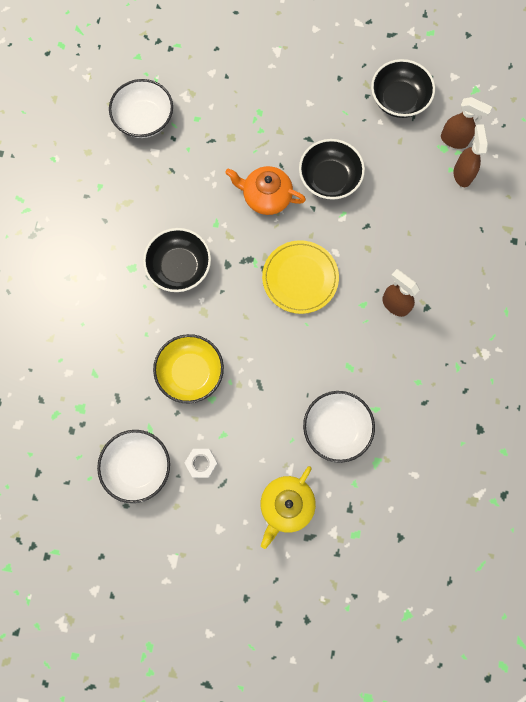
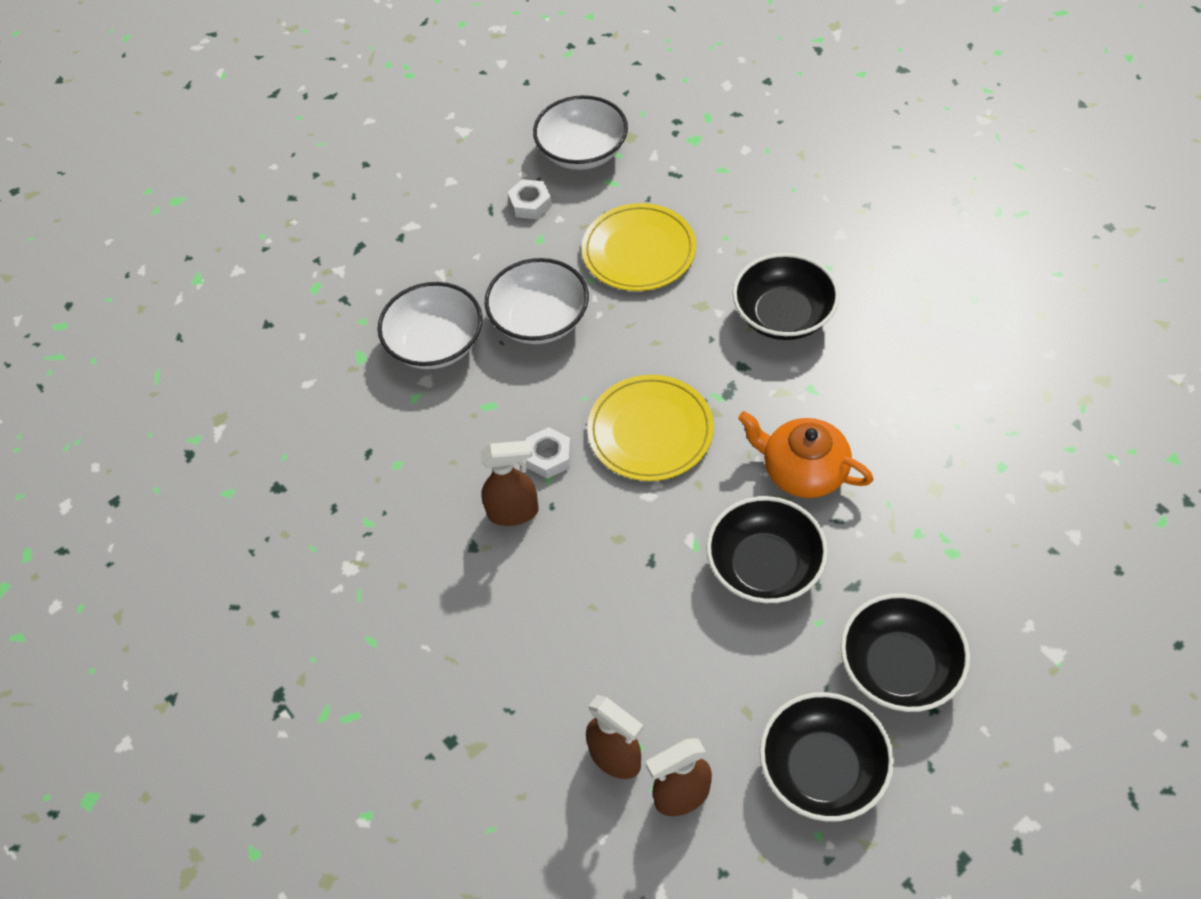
camera: 135 degrees right, 20 degrees down
(144, 119) = (1048, 404): white bowl -> white bowl (539, 320)
(190, 372) = (639, 251): yellow bowl -> yellow plate
(266, 196) = (803, 470): orange teapot -> orange teapot turned 120 degrees counterclockwise
(286, 505) = (410, 248): yellow teapot -> none
(332, 100) = (898, 667): none -> black bowl
(353, 313) = (548, 457): none -> white nut

